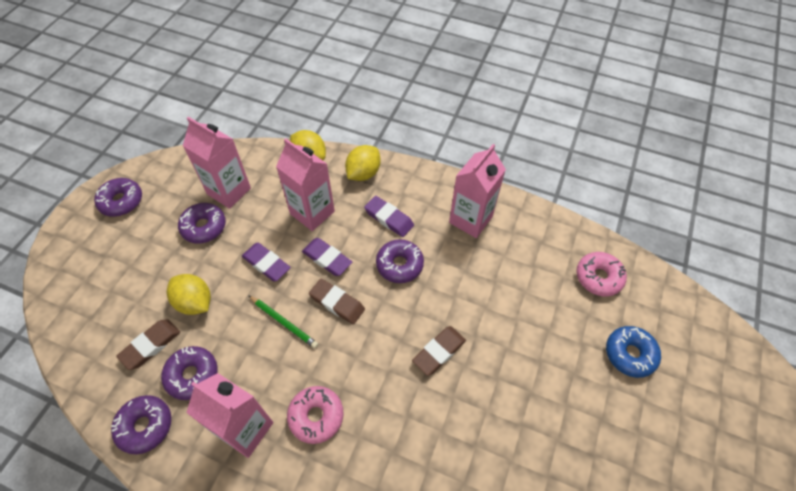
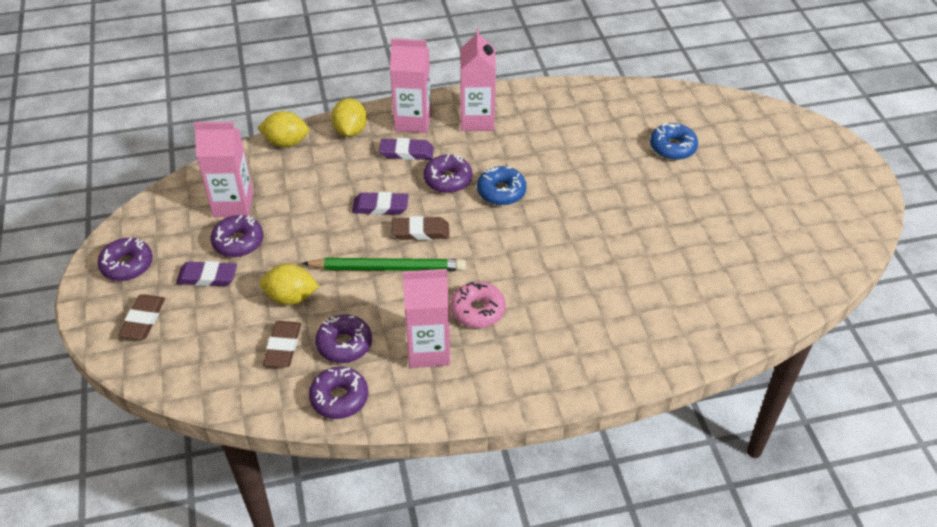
camera: 35 degrees left, 10 degrees down
(266, 264) = (329, 237): purple eraser -> purple eraser (207, 277)
(283, 322) = (388, 268): green pencil -> green pencil, size x1.69
(312, 212) = (332, 181): pink carton -> pink carton (413, 121)
(433, 304) = (501, 191): none -> blue donut
(439, 352) = (534, 219): brown eraser -> brown eraser (143, 320)
(598, 277) = (610, 110): pink donut -> none

